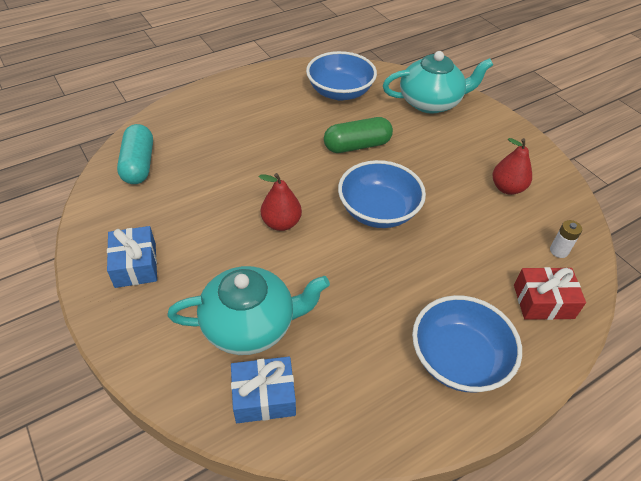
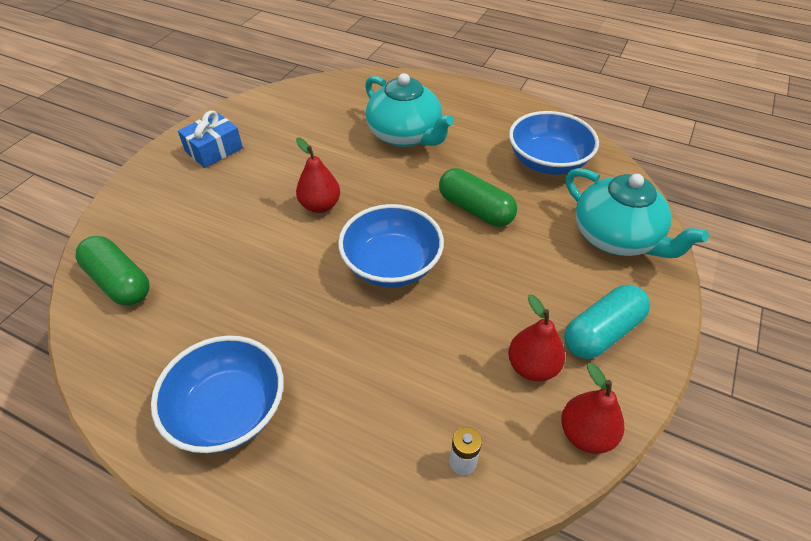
camera: 60 degrees right, 0 degrees up
(139, 164) = (322, 98): turquoise capsule -> turquoise capsule (602, 332)
(250, 325) = (189, 240): turquoise teapot -> turquoise teapot (405, 135)
(264, 396) = (119, 282): blue gift -> green capsule
(543, 301) = (361, 470): red gift -> none
(563, 191) = (586, 434): none -> red pear

